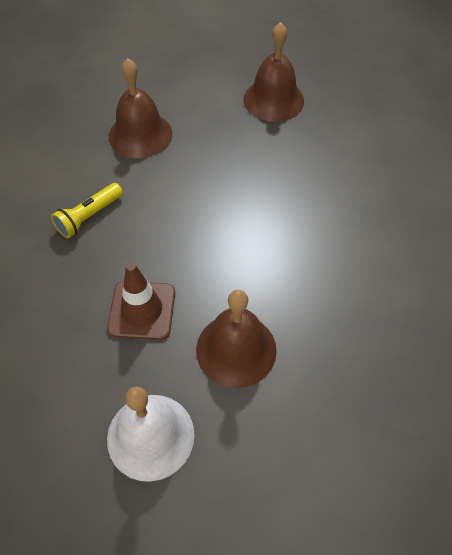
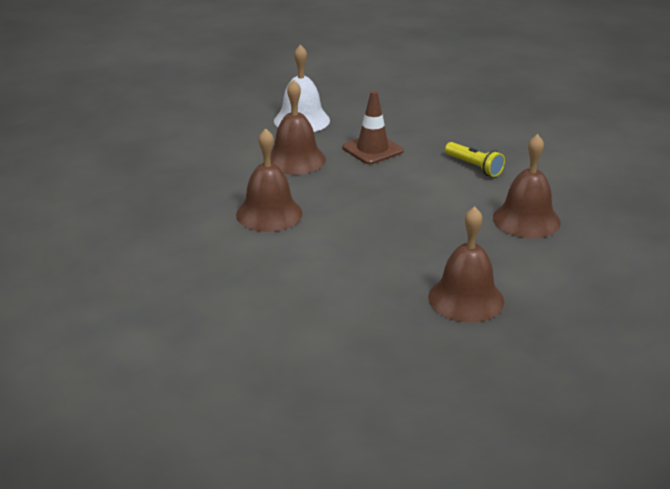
camera: 140 degrees right, 25 degrees down
(89, 217) = (474, 167): yellow flashlight -> yellow flashlight turned 135 degrees clockwise
(336, 275) = (269, 213): none -> brown bell

